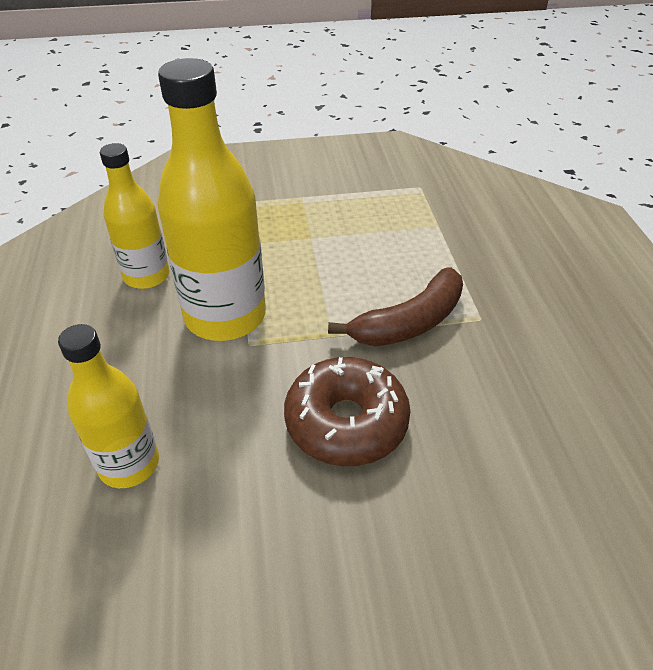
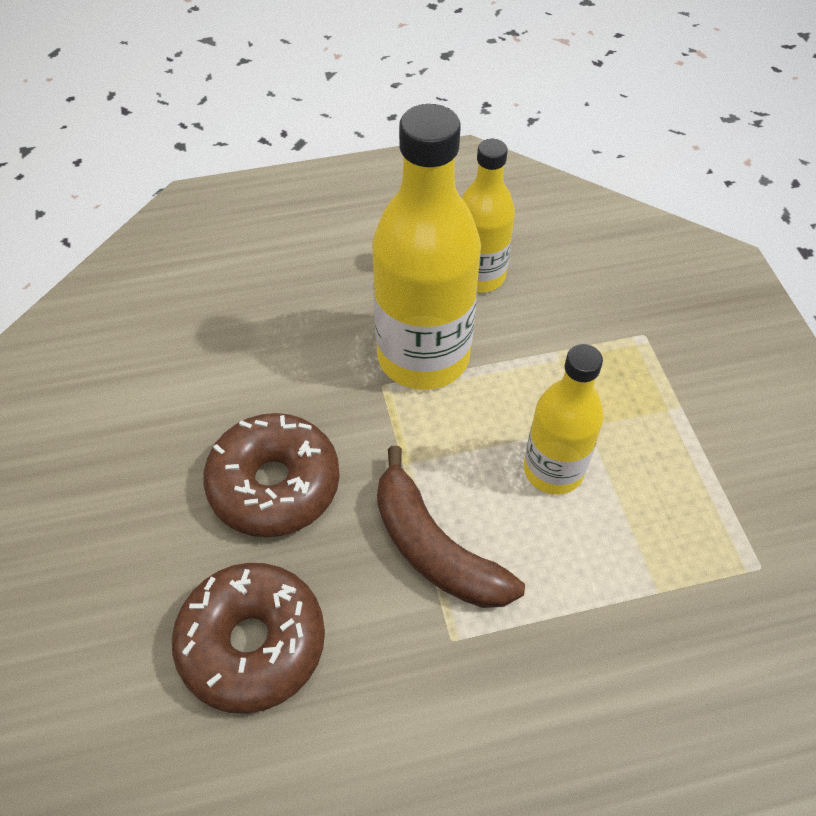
camera: 85 degrees right, 10 degrees up
(129, 464) = (229, 318): yellow bottle -> yellow bottle (553, 470)
(499, 437) = (252, 643): none -> brown donut

